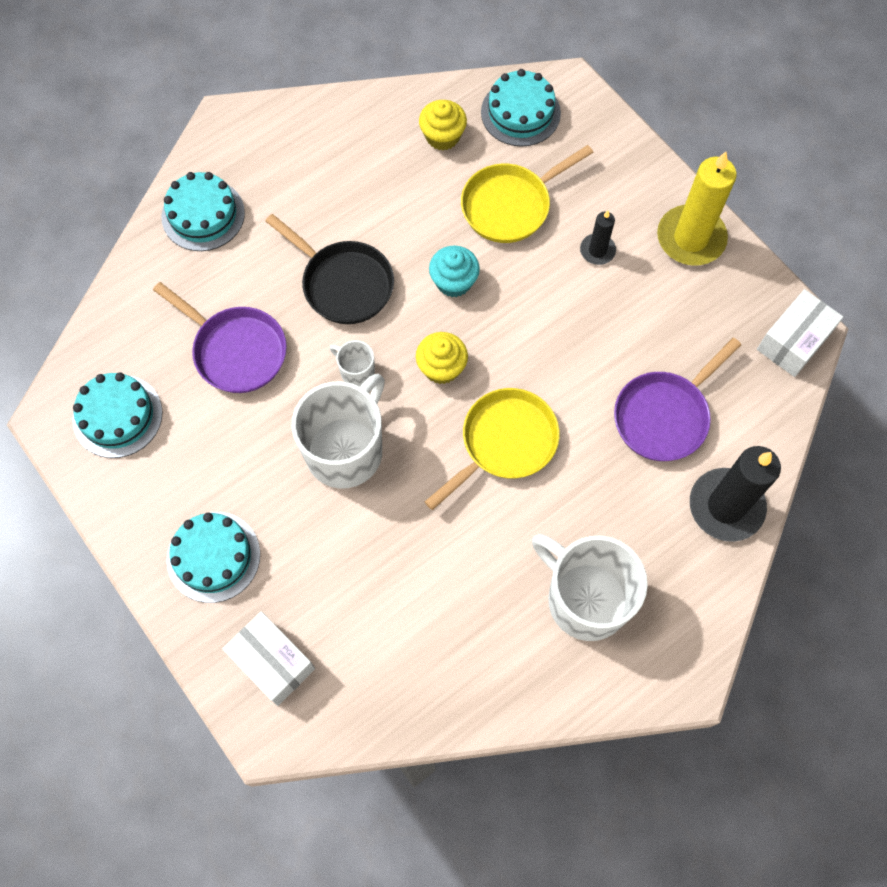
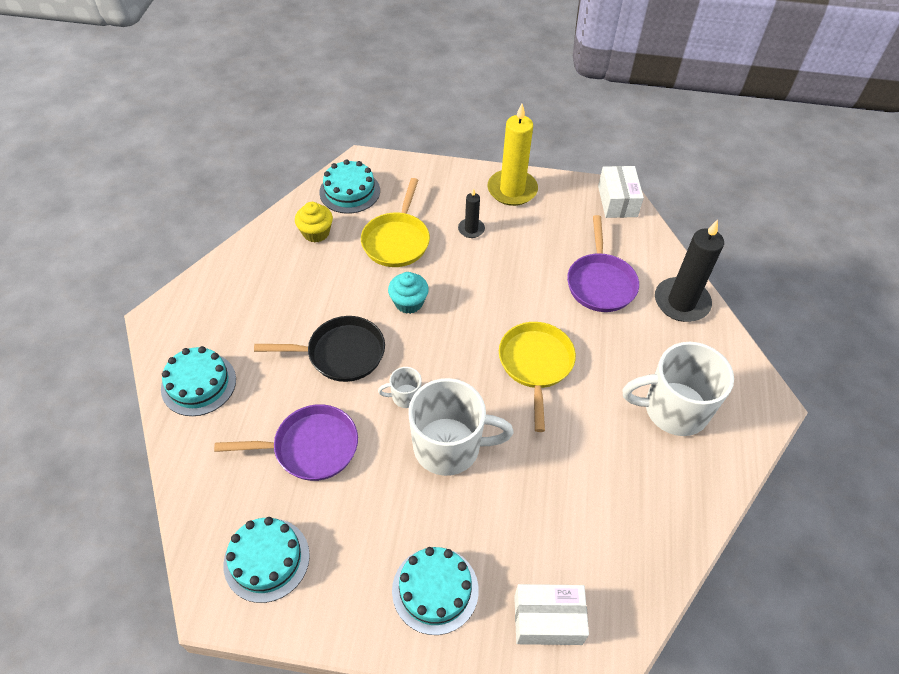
camera: 45 degrees left, 15 degrees down
(346, 450) = (449, 447): white mug -> white mug turned 105 degrees clockwise
(441, 367) = (454, 353): yellow cupcake -> none

